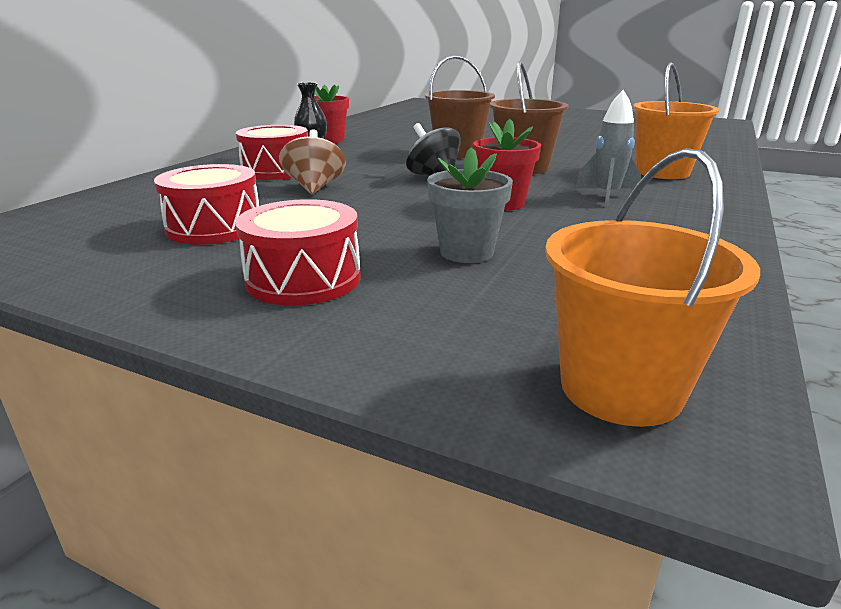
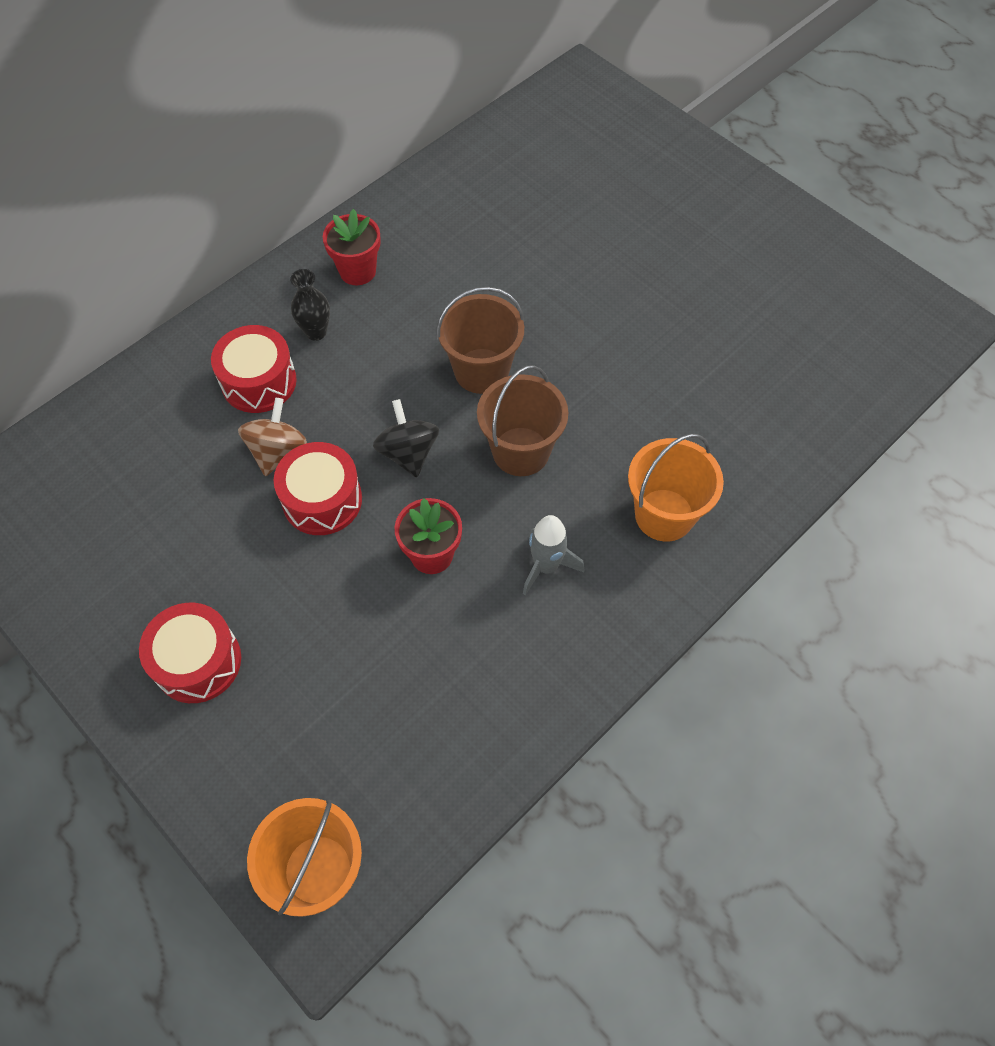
camera: 20 degrees right, 35 degrees up
(214, 227) = (161, 533): red drum -> red drum (322, 500)
(466, 252) = (337, 655): grey flower pot -> none

